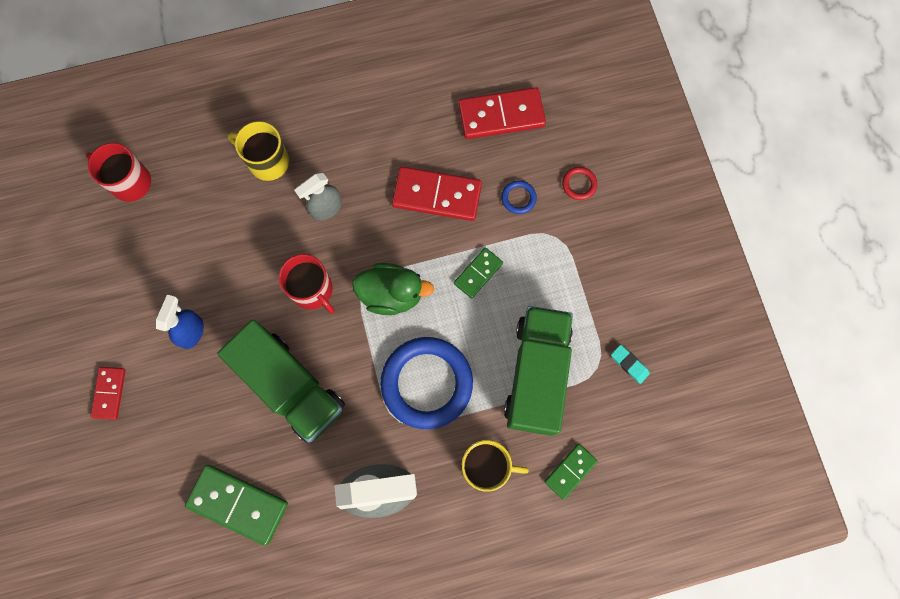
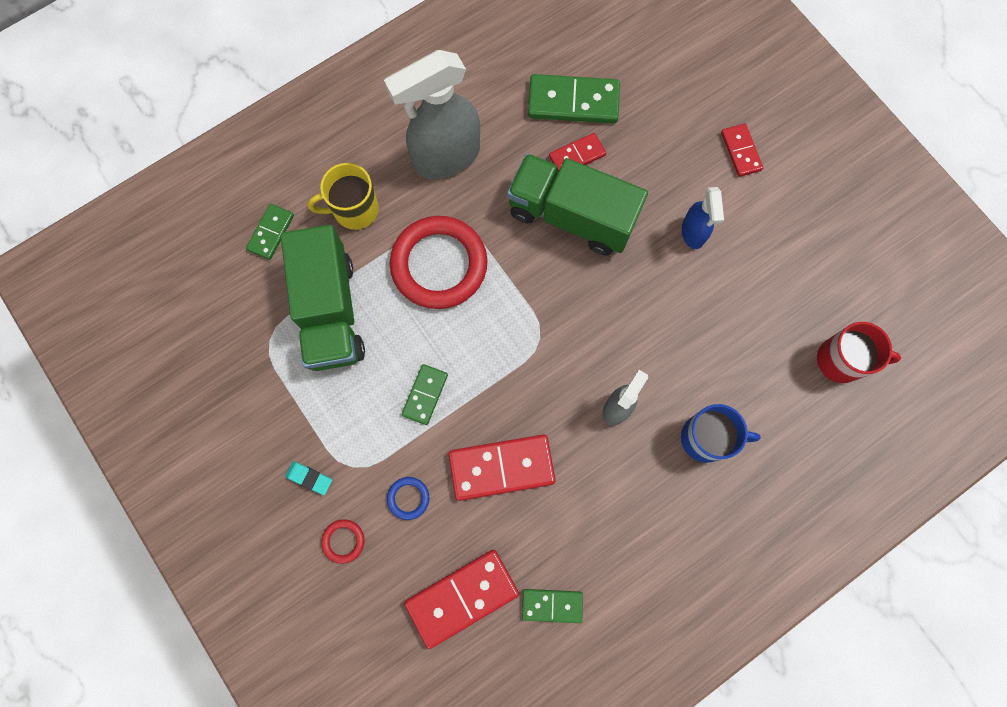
camera: 160 degrees right, 0 degrees up
(259, 445) = (577, 155): none -> red domino
(267, 161) = (706, 438): yellow mug -> blue mug
(312, 290) = (592, 315): red mug -> none
(392, 294) = (508, 340): green duck -> none
(427, 383) = (439, 265): blue ring -> red ring
(437, 88) = (552, 605): none -> green domino
(629, 364) = (236, 355): turquoise eraser -> turquoise eraser (309, 478)

